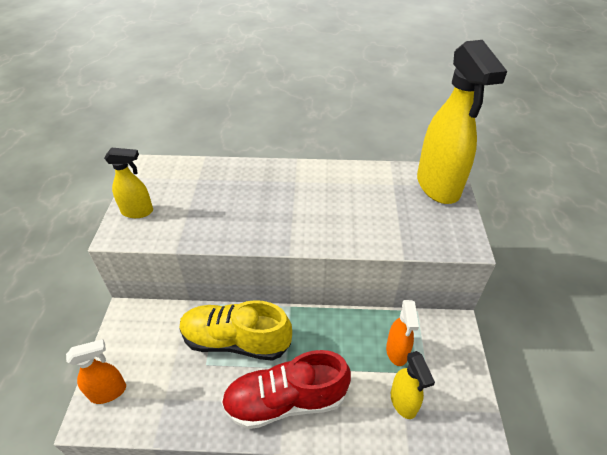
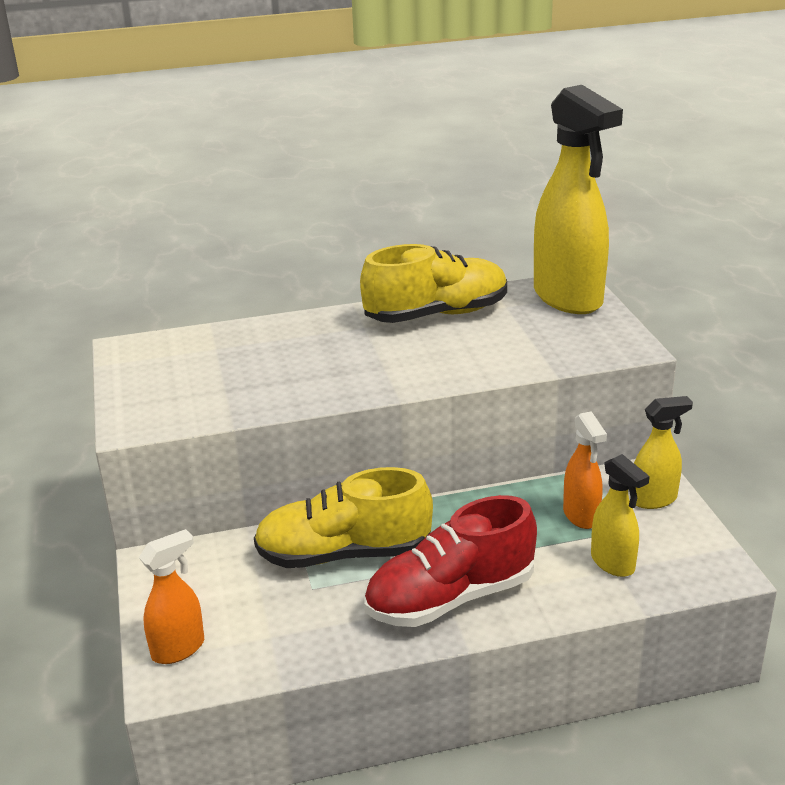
camera: 15 degrees left, 15 degrees down
(138, 212) = (146, 398): yellow spray bottle -> yellow spray bottle (654, 499)
(345, 181) = (436, 314): none -> yellow shoe

